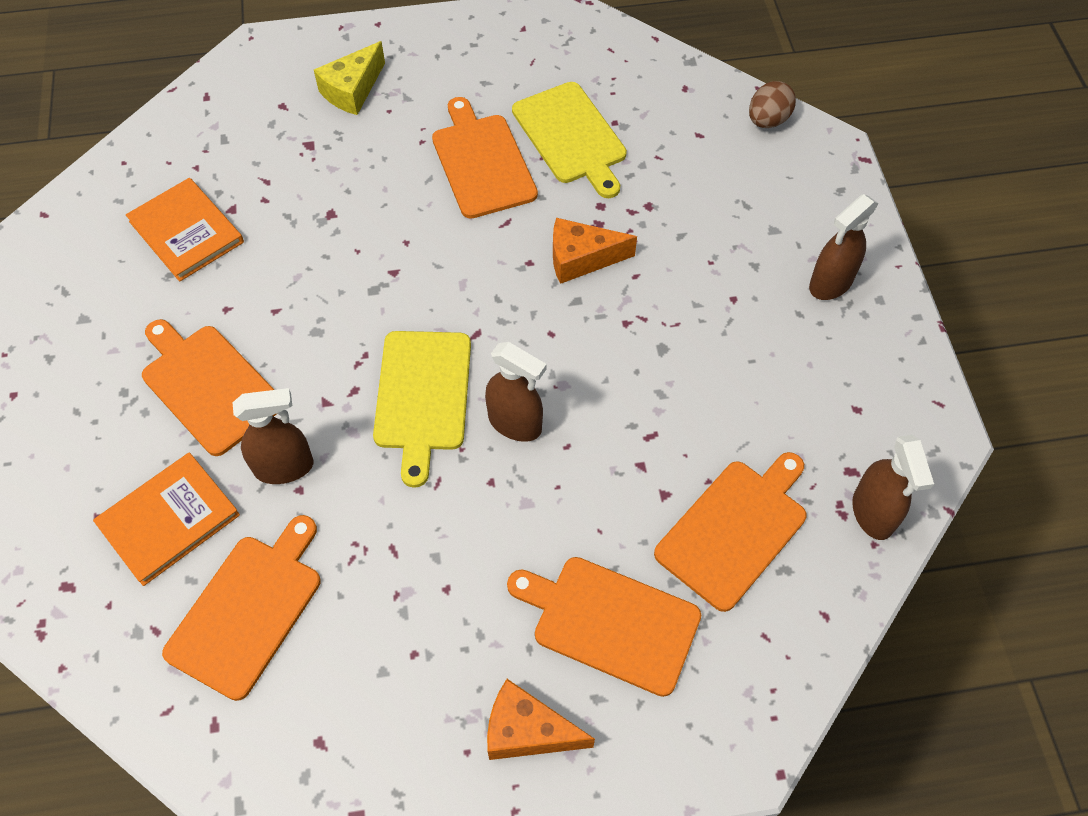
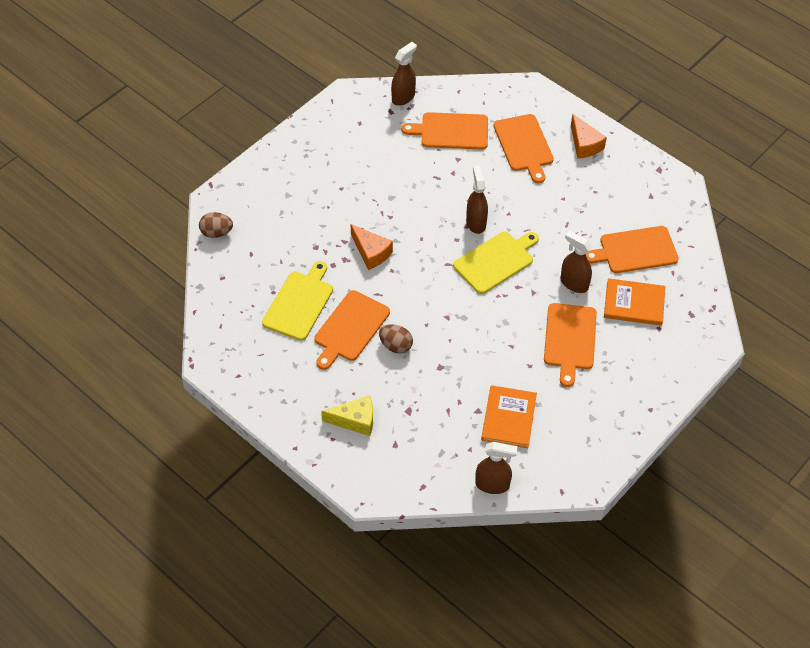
camera: 130 degrees left, 5 degrees down
(409, 190) = (396, 346): none -> brown egg
(830, 283) = (301, 161): brown spray bottle -> brown spray bottle (492, 484)

